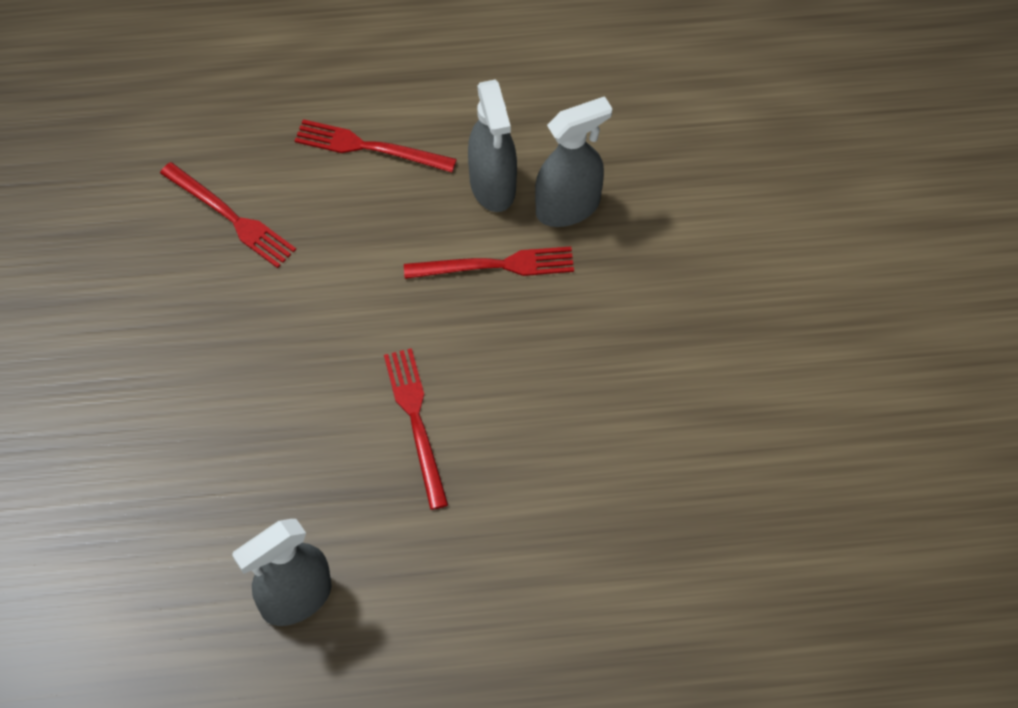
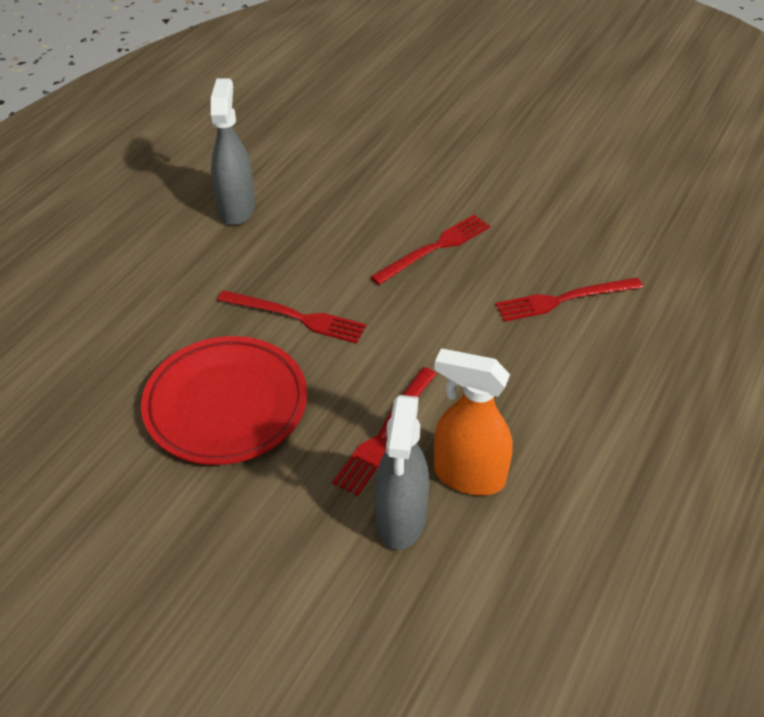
camera: 125 degrees right, 15 degrees down
(368, 147) = (576, 411): red fork -> red fork (435, 248)
(493, 186) = (468, 476): grey spray bottle -> orange spray bottle
(560, 403) = (226, 405): none -> red plate

